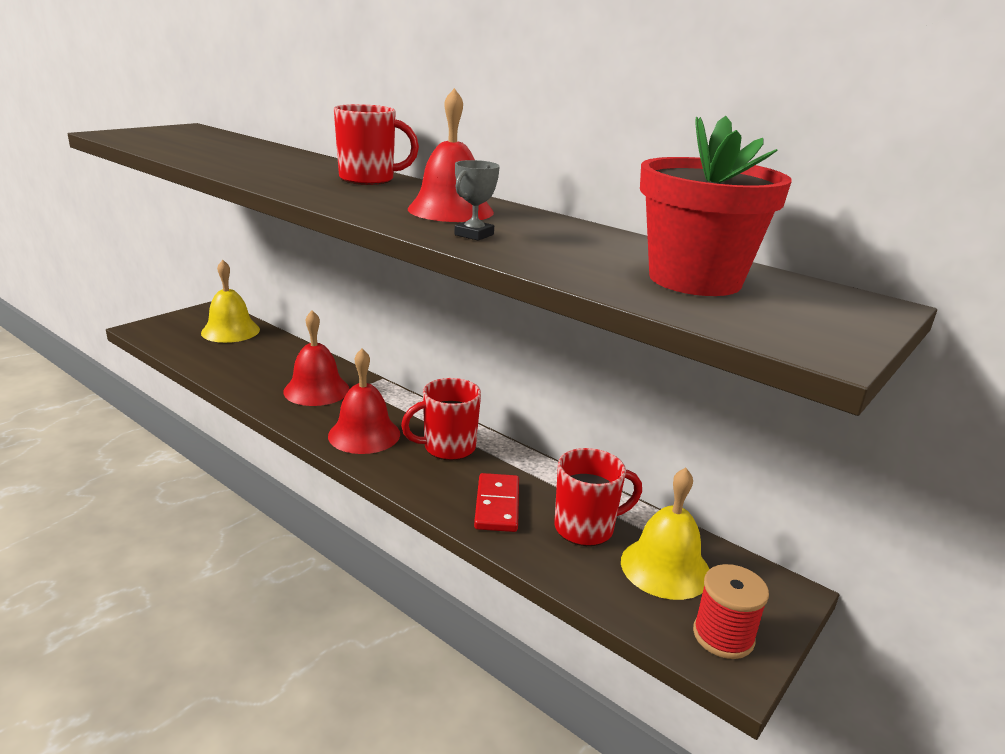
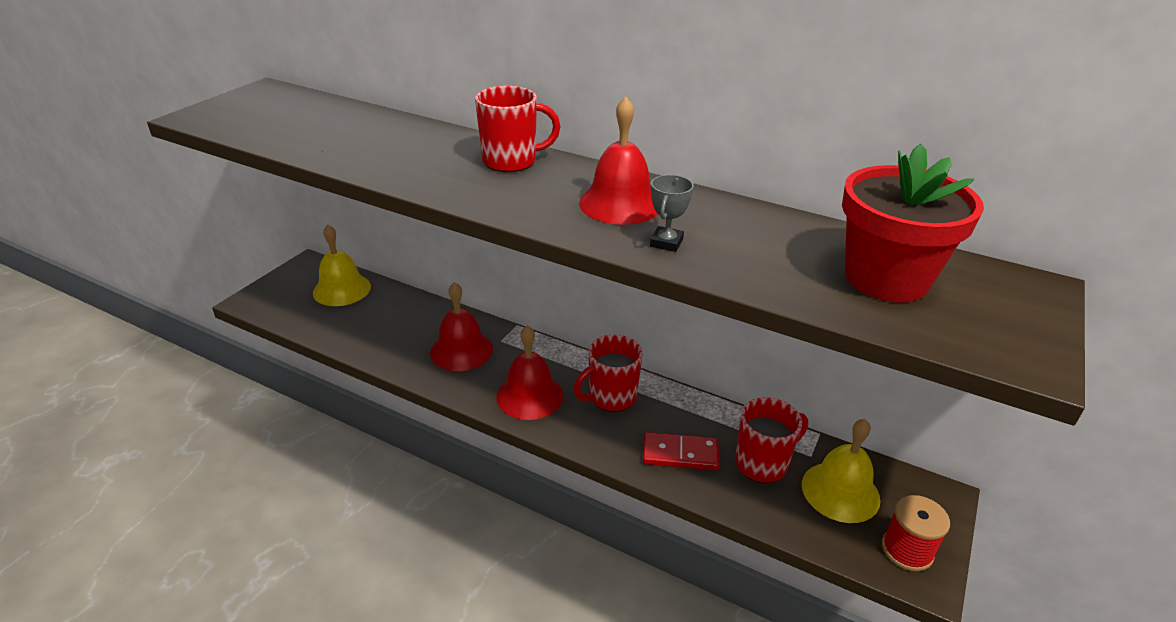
camera: 10 degrees left, 10 degrees up
(497, 505) = (680, 454): red domino -> red domino turned 75 degrees counterclockwise

